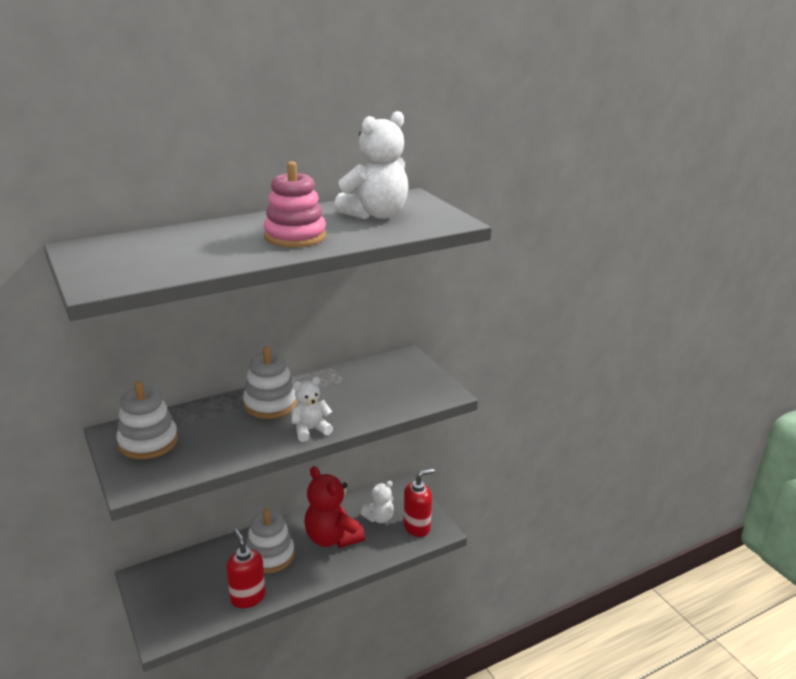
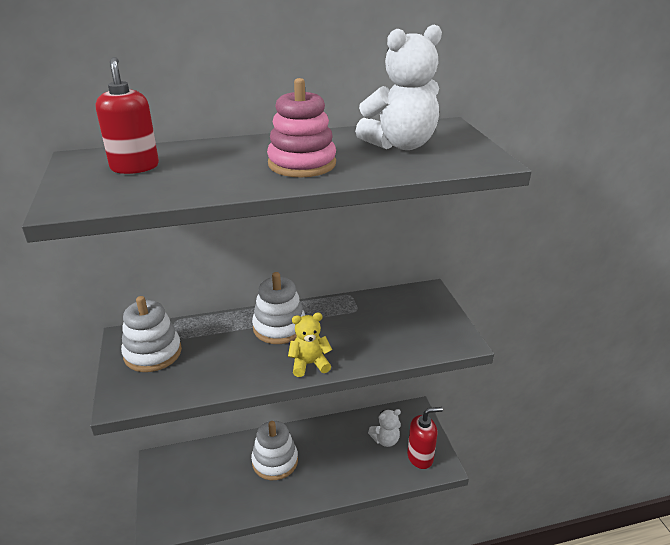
camera: 15 degrees right, 5 degrees up
(248, 597) = (244, 502): red soap dispenser -> red soap dispenser (135, 167)
(310, 430) = (309, 364): white teddy bear -> yellow teddy bear
(332, 538) = (336, 453): red teddy bear -> none

